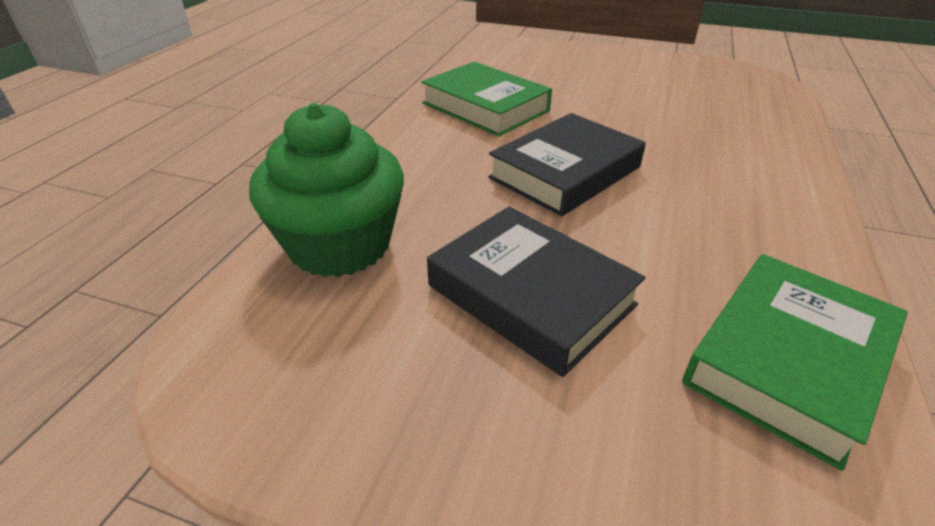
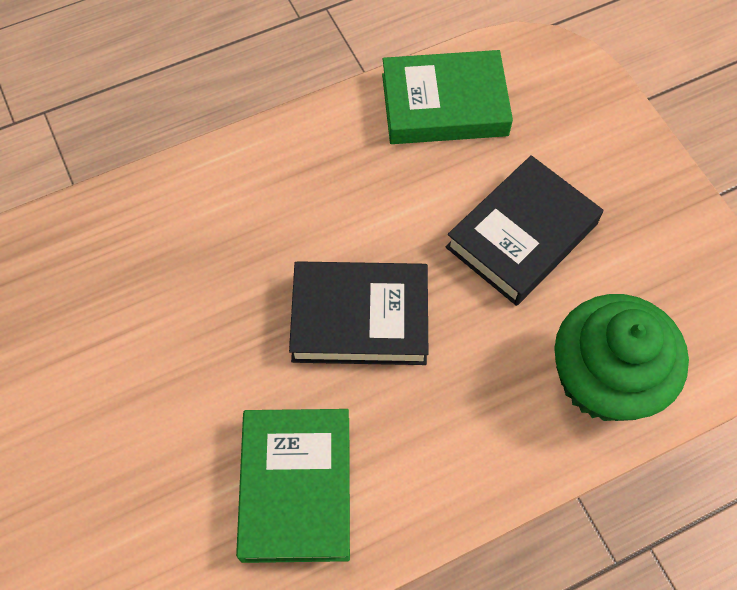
camera: 135 degrees left, 25 degrees up
(530, 295) = (521, 235): black book -> black book turned 45 degrees clockwise

